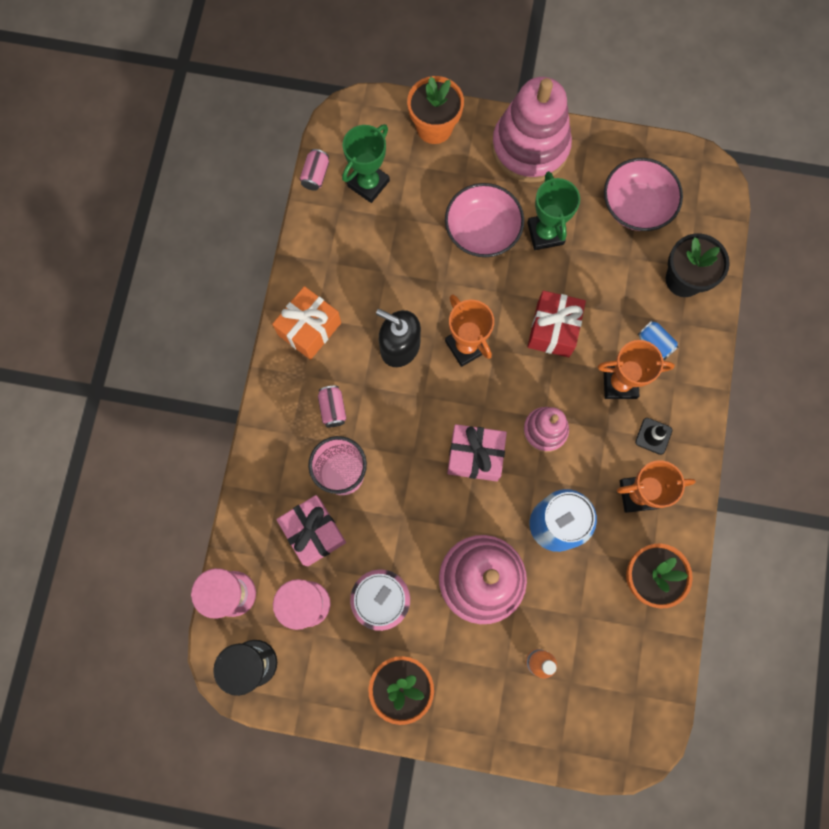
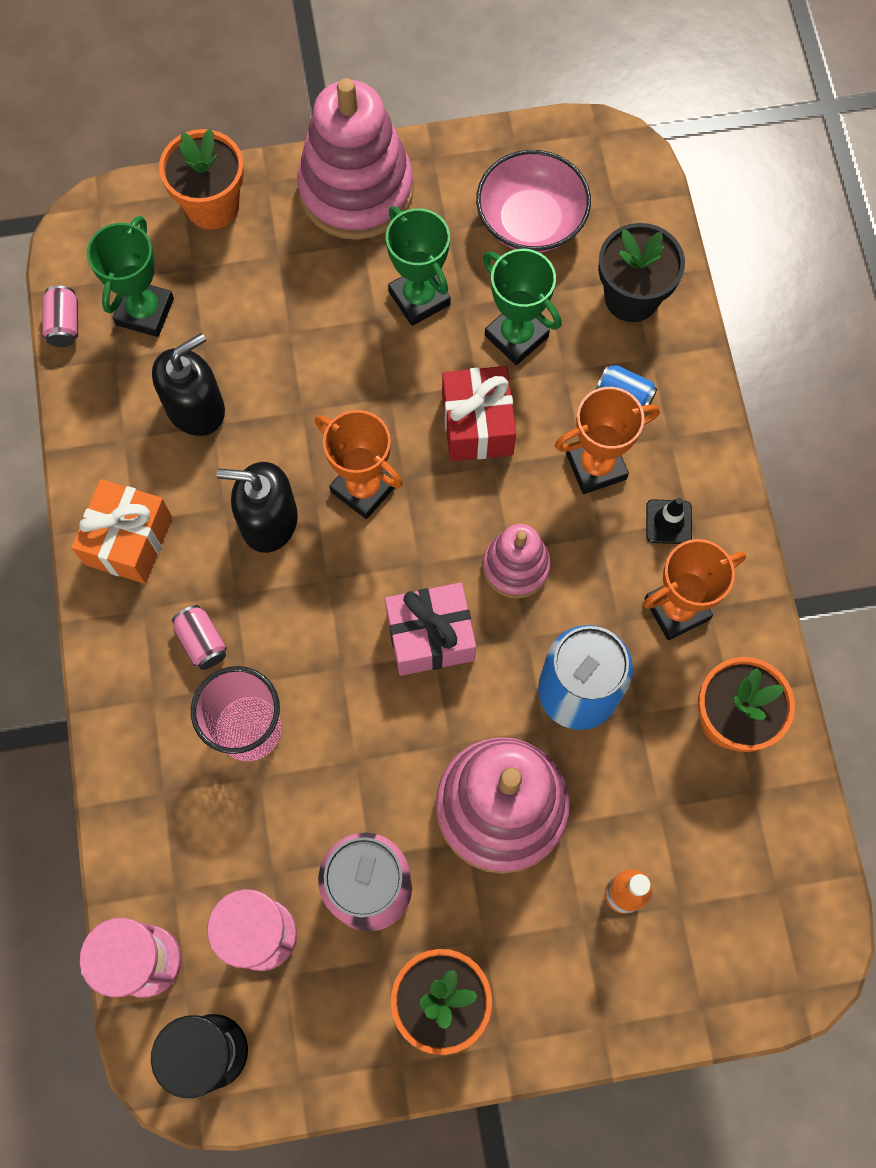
camera: 20 degrees left, 5 degrees down
(313, 532) = (235, 828): pink gift -> none
(379, 257) = (195, 408): none -> black soap dispenser
(482, 231) = (329, 323): pink bowl -> none
(599, 280) = (516, 336): none -> green trophy

